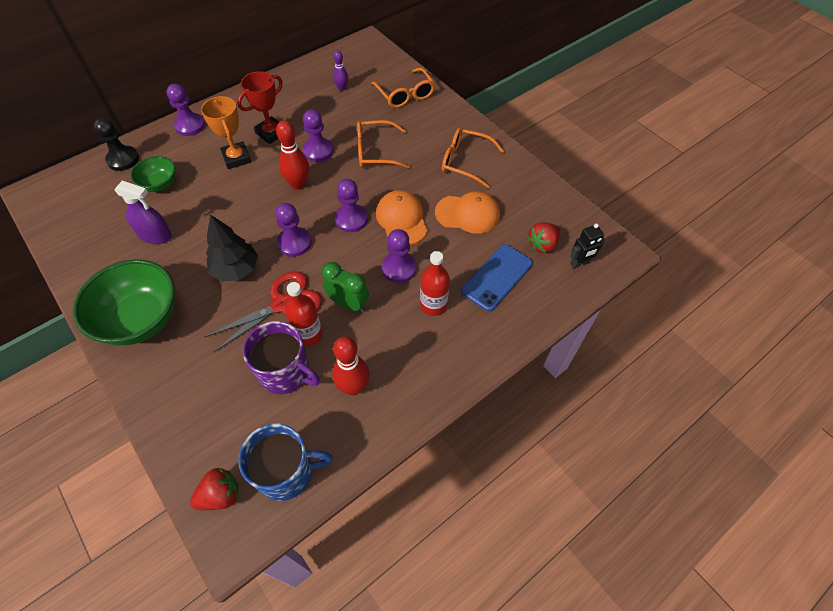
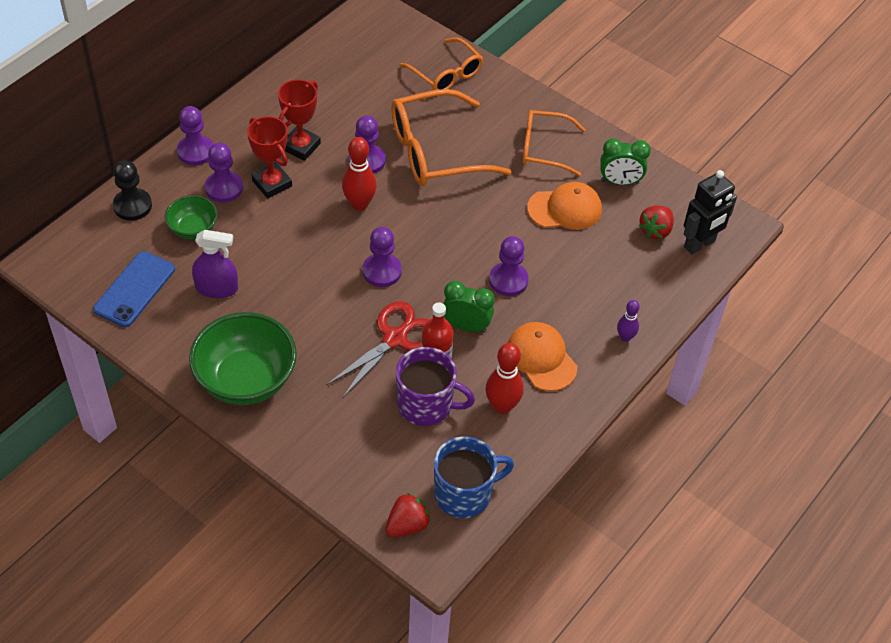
camera: 15 degrees left, 5 degrees down
(236, 158) = (272, 183): orange trophy -> red trophy
(236, 269) = (328, 311): black tree -> none
(342, 88) = (365, 76): purple bowling pin -> purple bowling pin (625, 337)
(351, 219) = (436, 235): purple pawn -> purple pawn (224, 188)
(375, 152) = (435, 151): orange glasses -> orange glasses, size x1.59
(402, 219) = (493, 227): orange cap -> orange cap (541, 358)
(433, 305) = (557, 313): red bottle -> none
(497, 277) = (616, 273): blue phone -> blue phone (134, 289)
(522, 198) = (620, 182): none -> green clock
(579, 263) = (699, 244): black robot -> black robot, size x1.60

